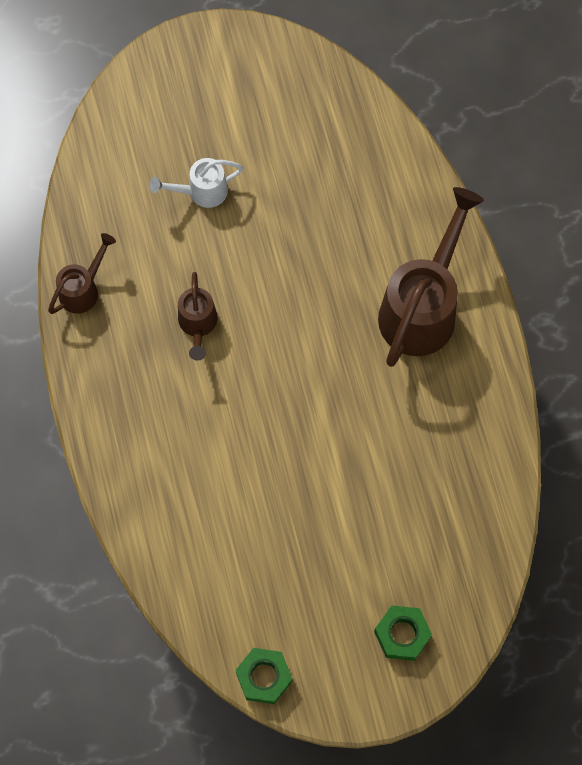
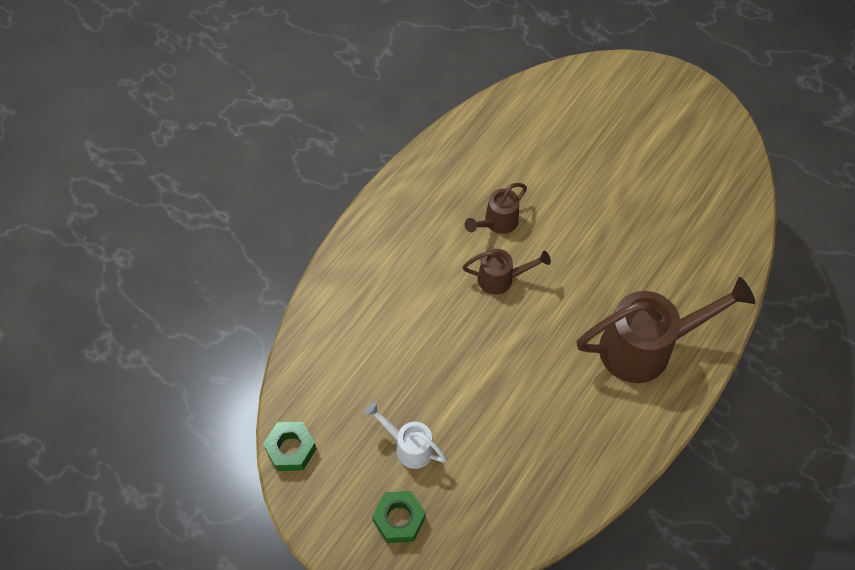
camera: 50 degrees right, 10 degrees down
(83, 289) = (457, 144): brown watering can -> brown watering can (501, 279)
(201, 192) = (587, 158): white watering can -> white watering can (409, 446)

